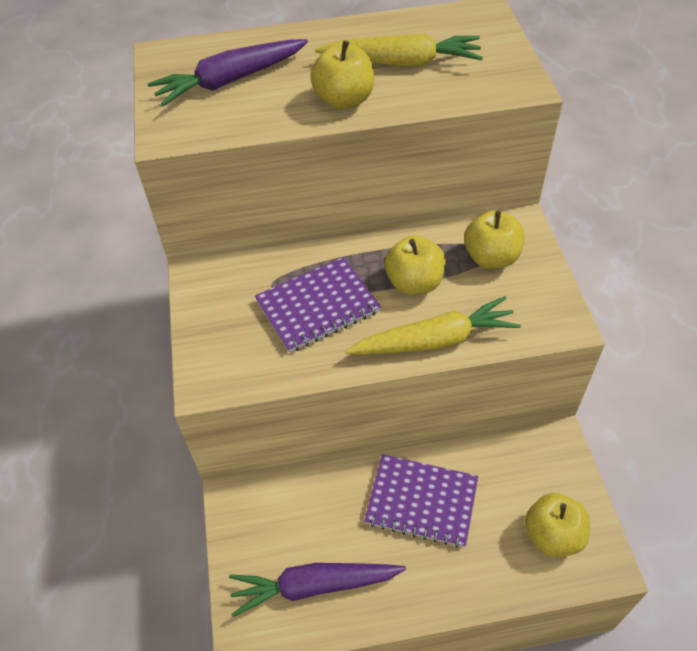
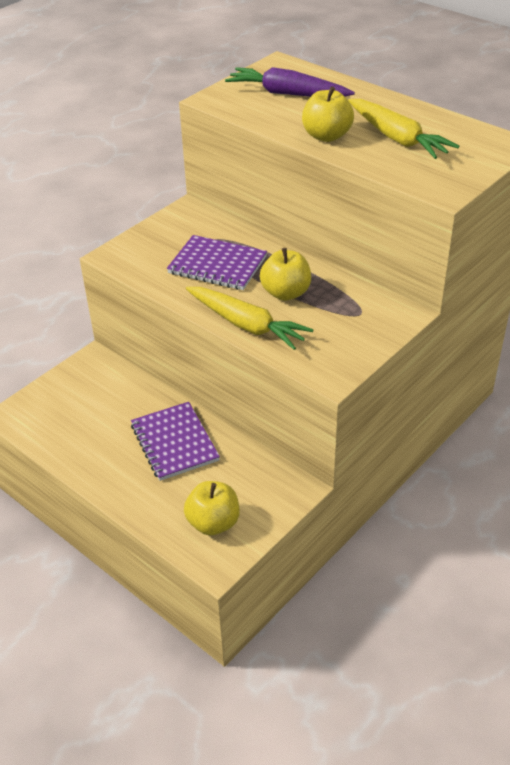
camera: 50 degrees right, 10 degrees down
(314, 586) = (68, 426): purple carrot -> none
(491, 257) = (353, 315): yellow apple -> none

